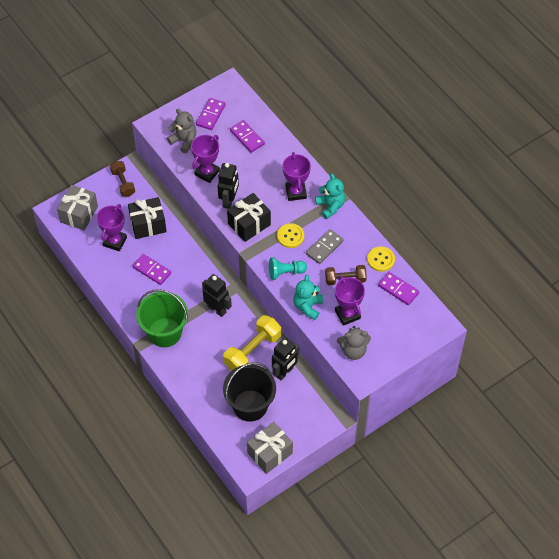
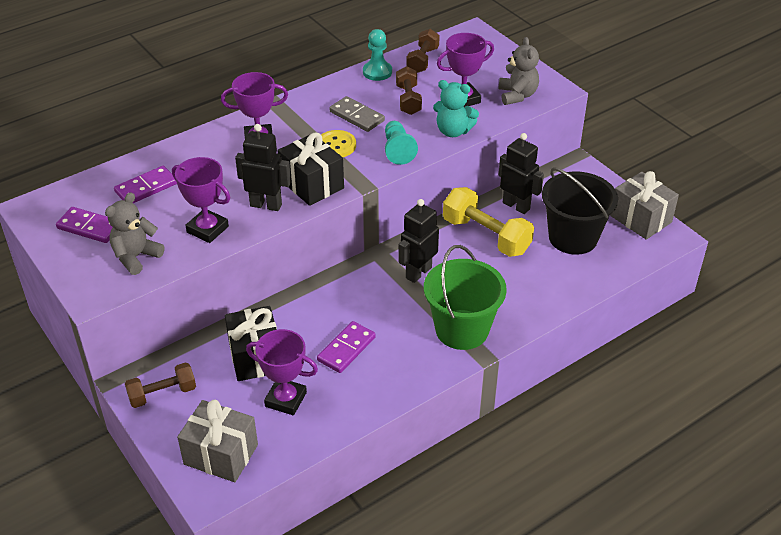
camera: 90 degrees left, 15 degrees down
(330, 206) = (287, 110): turquoise teddy bear -> none
(381, 259) = (377, 72): yellow button -> turquoise pawn
(398, 289) = (422, 60): purple domino -> brown dumbbell

